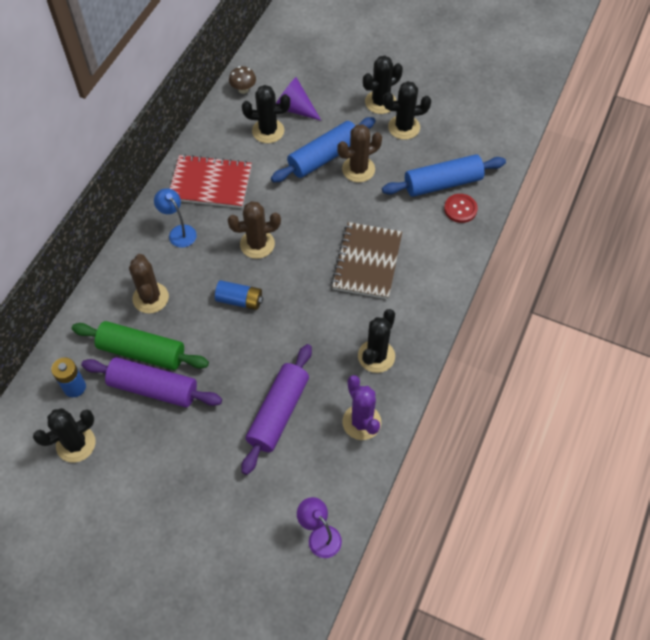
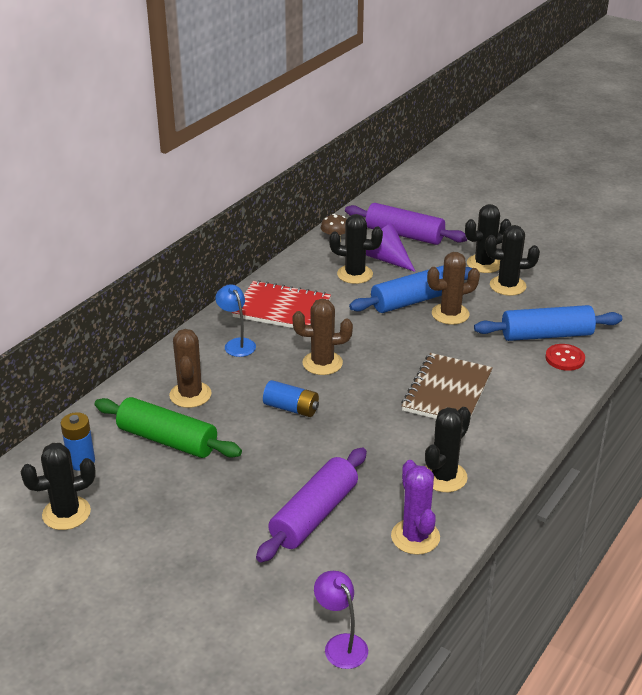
camera: 10 degrees right, 25 degrees down
(153, 388) = (171, 473): purple rolling pin -> purple rolling pin (404, 235)

